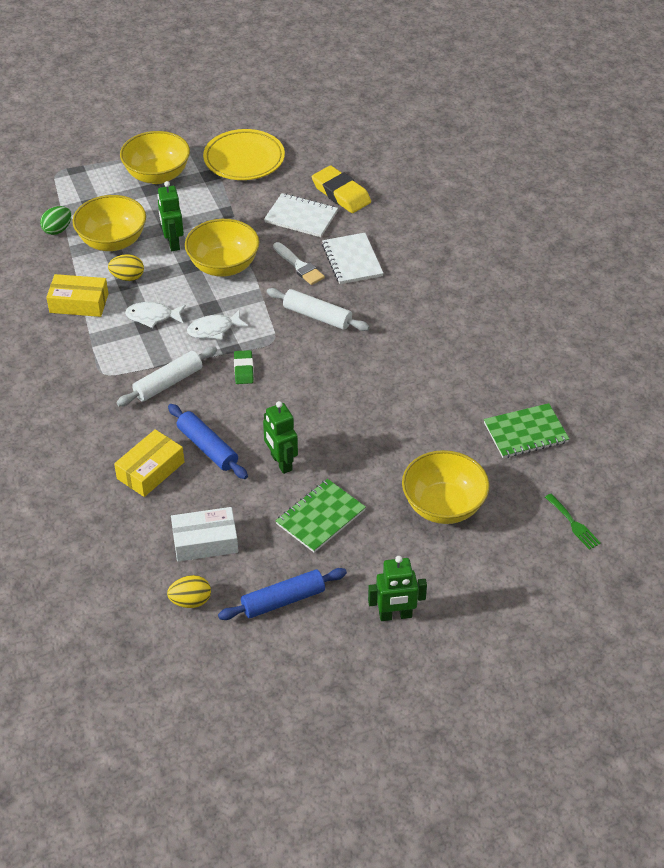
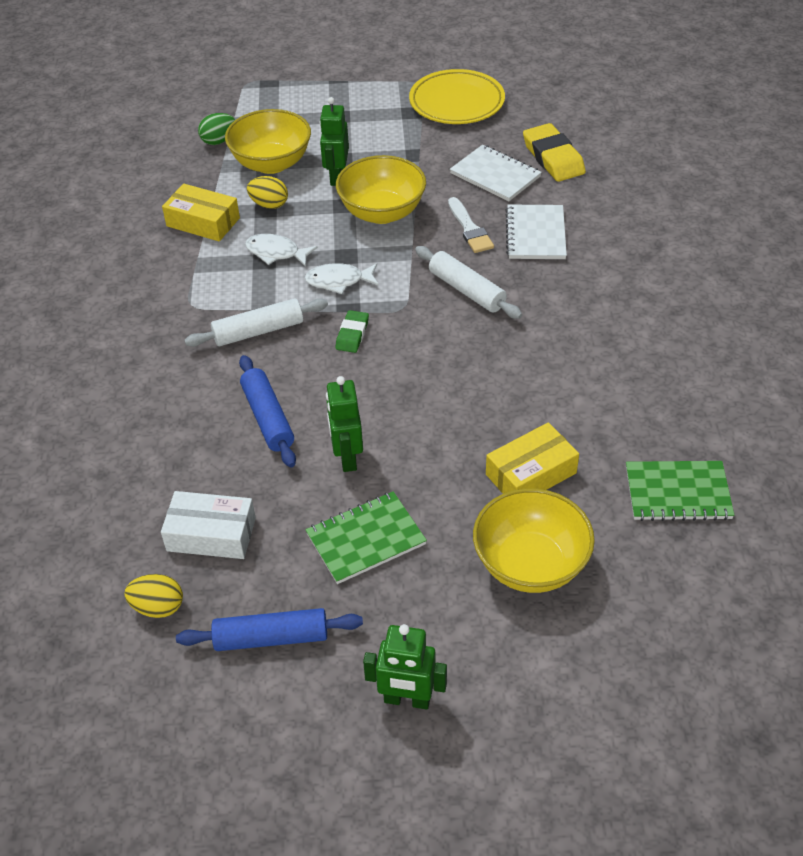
camera: 20 degrees right, 0 degrees up
(150, 470) = (189, 430): yellow box -> yellow box (531, 474)
(157, 175) = (353, 103): yellow bowl -> none
(573, 524) = (701, 635): green fork -> none

